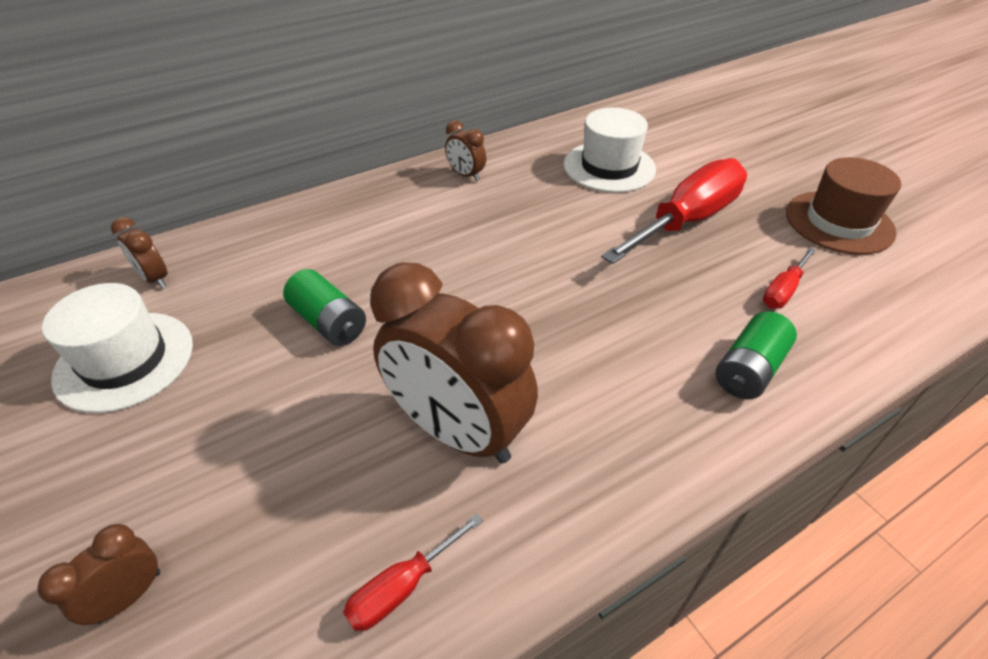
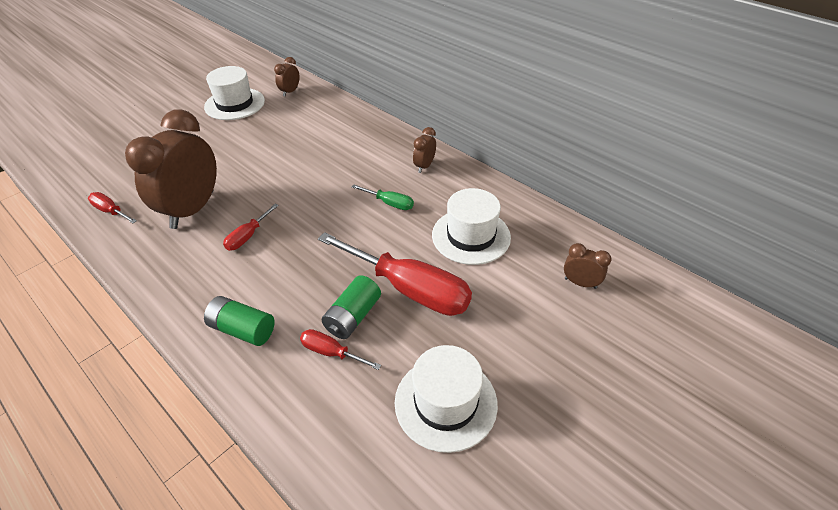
camera: 75 degrees right, 0 degrees up
(129, 596) = (119, 147): brown clock -> brown clock (580, 283)
(329, 322) = (266, 150): green battery -> green battery (353, 316)
(530, 213) = (389, 203): none -> green screwdriver
(555, 356) = (248, 236): none -> red screwdriver
(839, 222) = (445, 402): brown hat -> white hat

